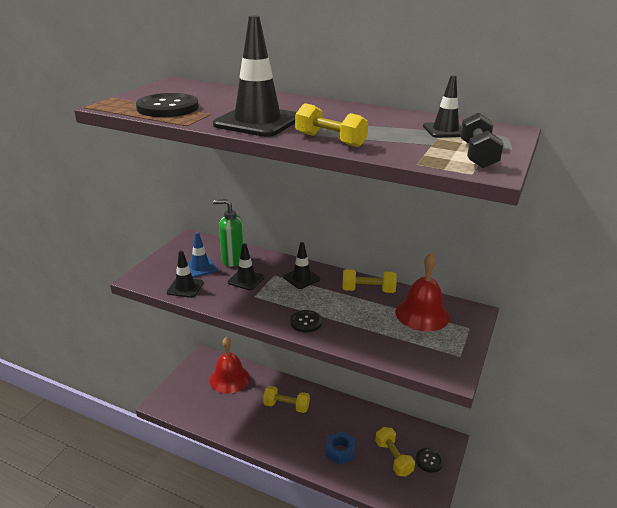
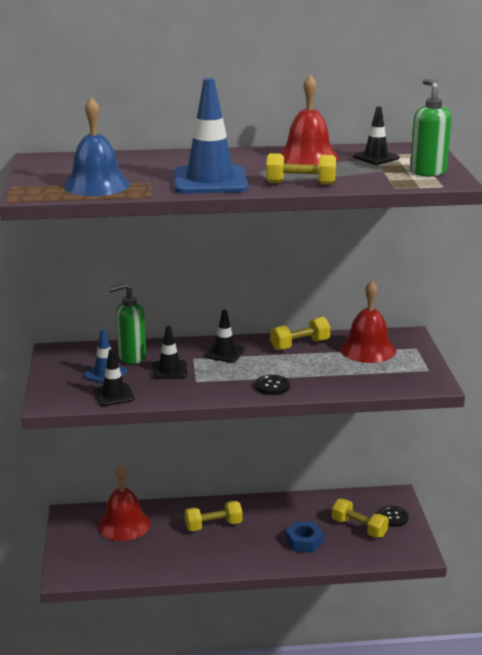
camera: 30 degrees left, 5 degrees down
(168, 107) = (96, 185): black button -> blue bell
(257, 122) = (210, 181): black traffic cone -> blue traffic cone
(381, 118) = (308, 156): none -> red bell
(477, 155) = (427, 172): black dumbbell -> green soap dispenser

